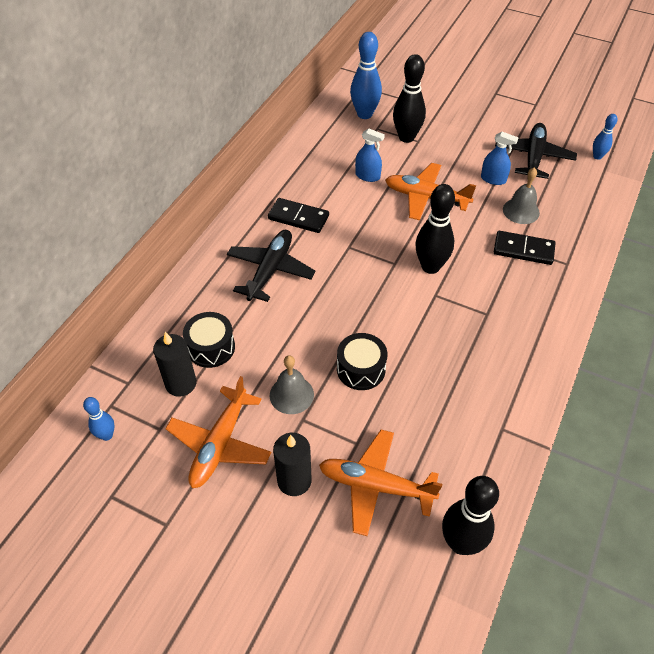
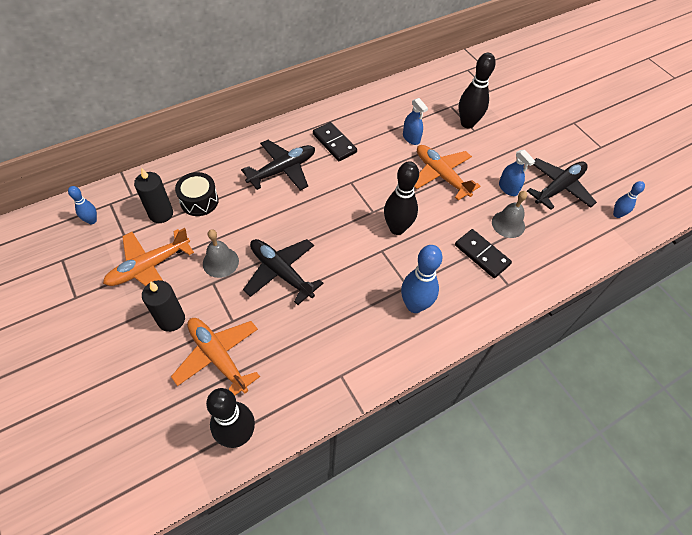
camera: 30 degrees right, 5 degrees up
(361, 369) = (281, 272): black drum -> black plane
(364, 114) = (451, 91): blue bowling pin -> blue bowling pin (414, 305)

